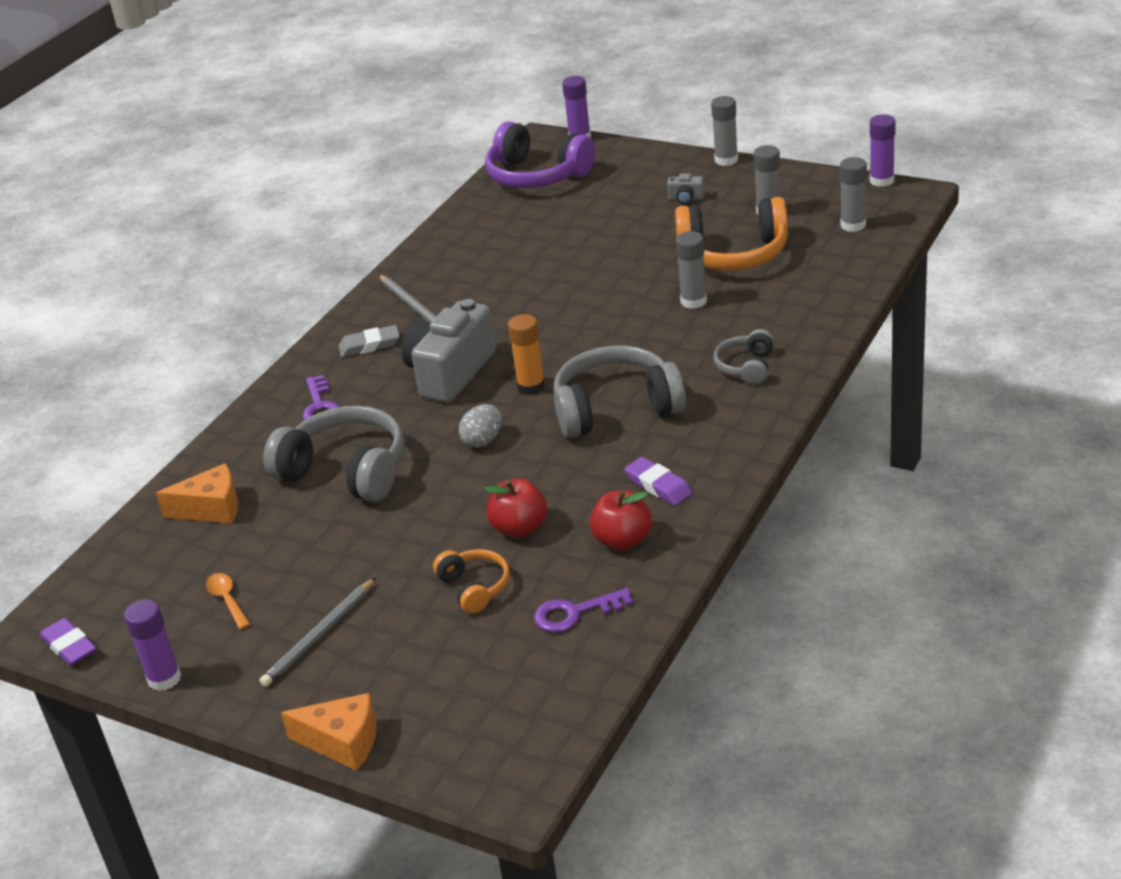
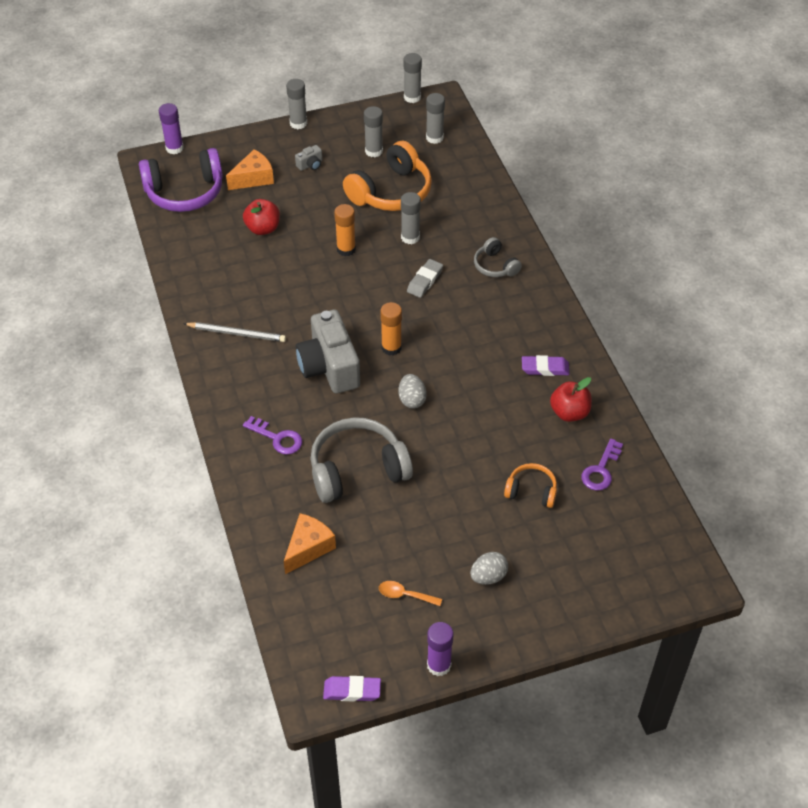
camera: 50 degrees left, 15 degrees up
(320, 635) = (488, 576): grey pencil -> grey egg
(343, 742) = (586, 624): orange cheese -> orange cheese (253, 178)
(369, 345) = (248, 378): grey eraser -> grey eraser (425, 281)
(519, 528) = (507, 440): red apple -> red apple (263, 228)
(614, 283) = (346, 249): none -> orange glue stick
(616, 408) = (459, 334): grey headphones -> none
(881, 181) = (412, 97): purple glue stick -> grey glue stick

